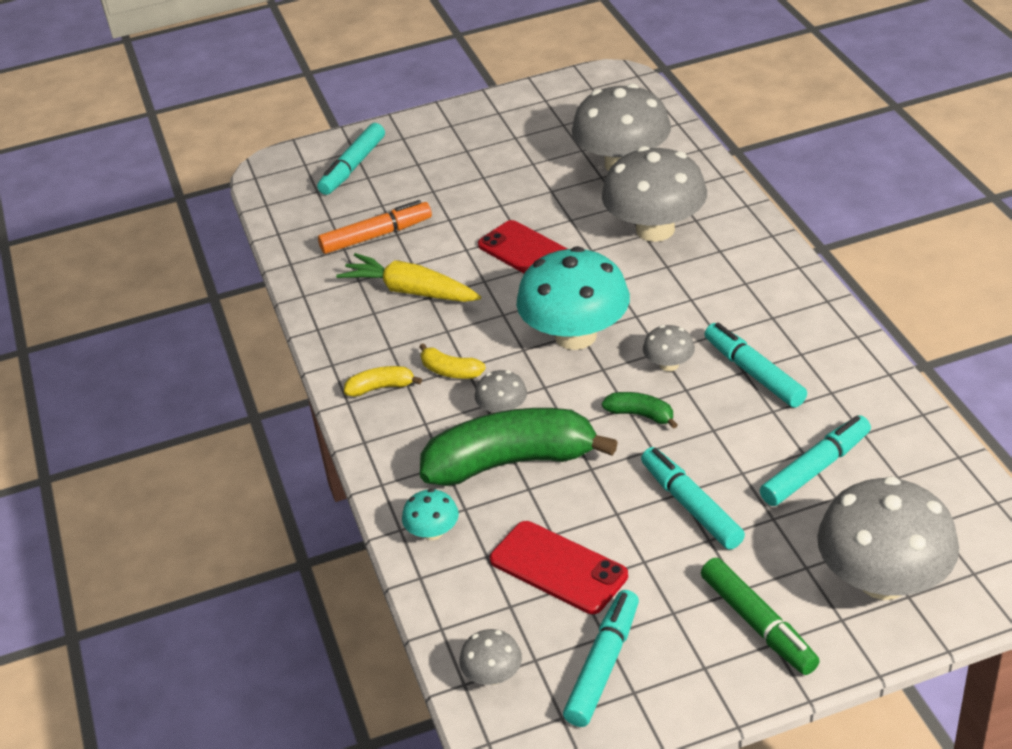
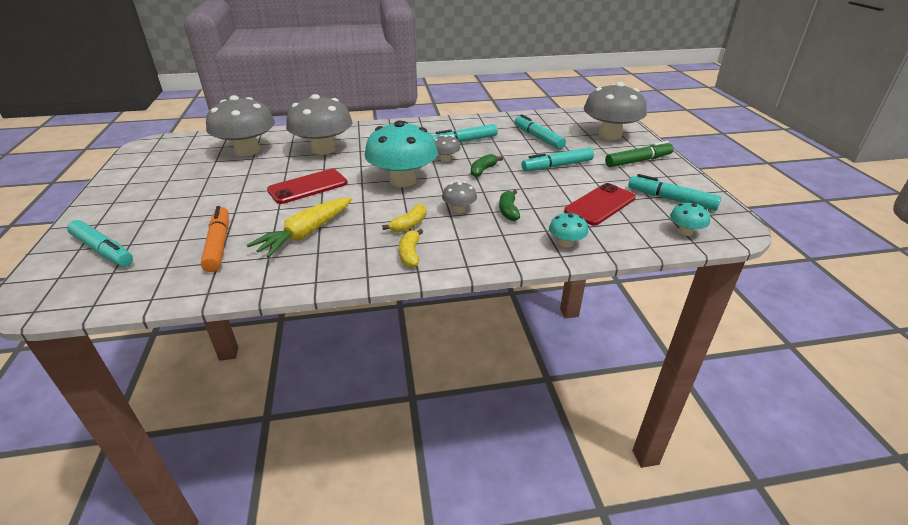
camera: 85 degrees left, 5 degrees down
(493, 675) = (685, 232): grey mushroom -> turquoise mushroom
(511, 462) = (508, 211): green banana -> green banana, size x0.43

